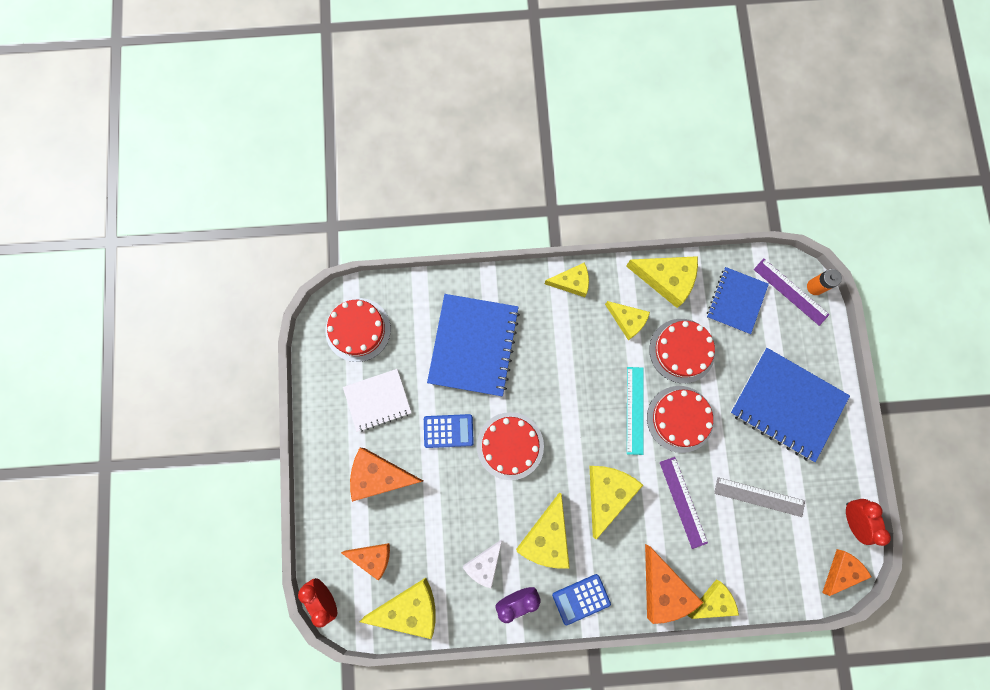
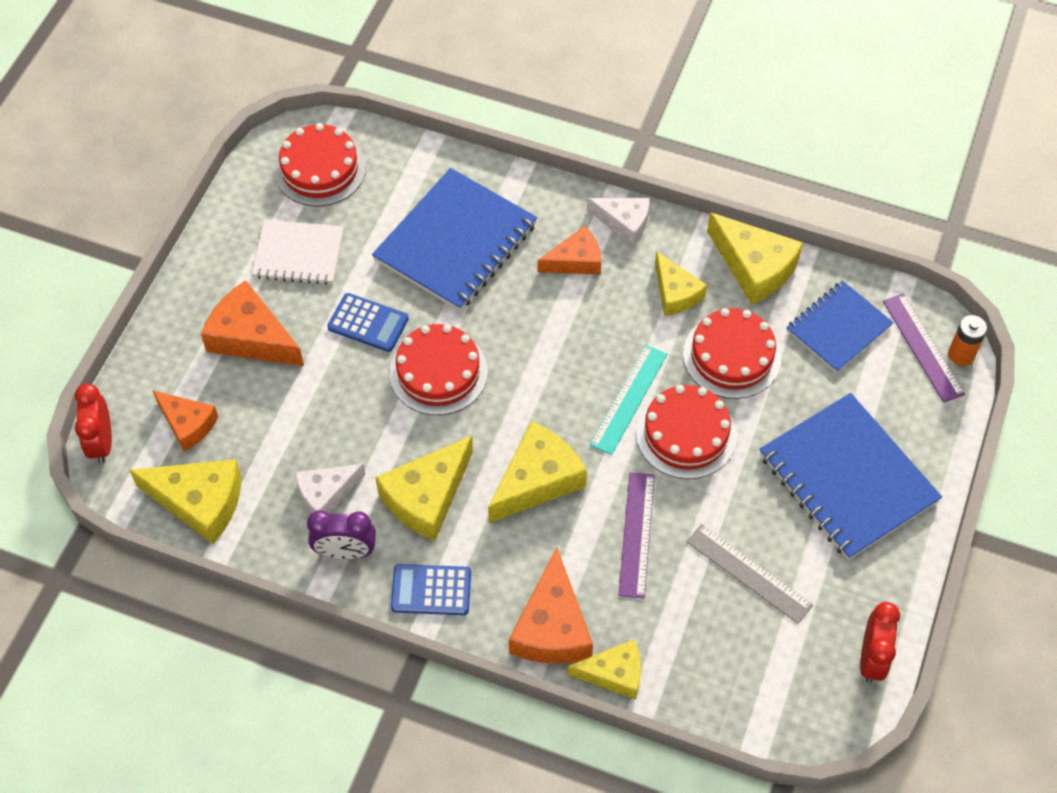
camera: 25 degrees right, 20 degrees down
(571, 282) = (624, 222): yellow cheese -> white cheese
(841, 571) = (822, 717): orange cheese -> orange cheese (575, 261)

